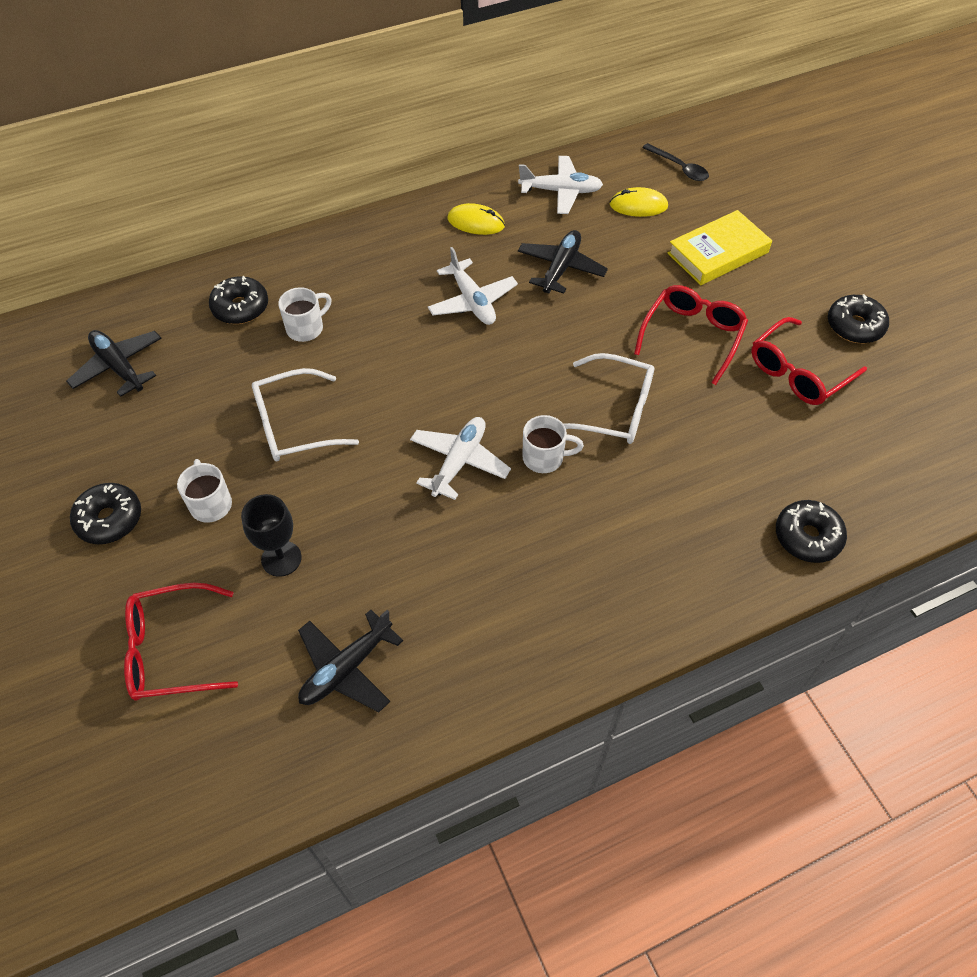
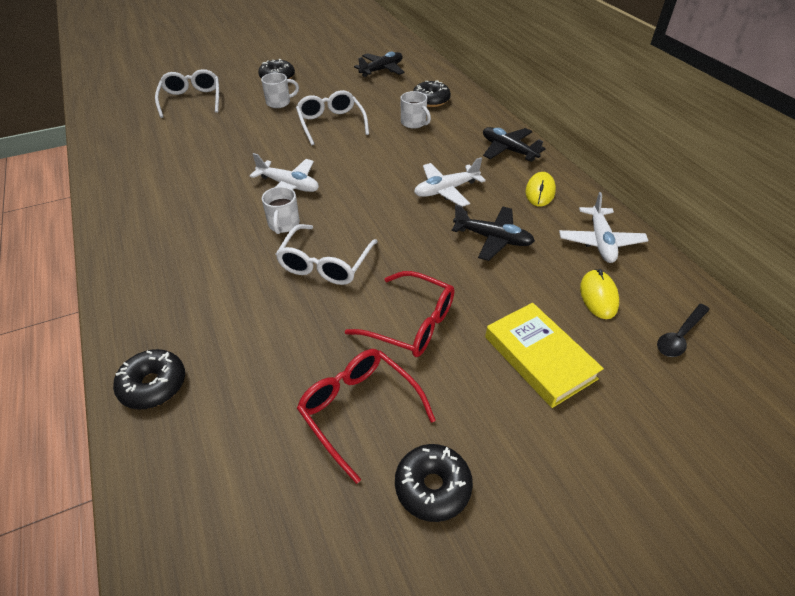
camera: 90 degrees right, 10 degrees down
(171, 650) = (192, 100): red glasses -> white glasses
(281, 558) = (235, 125): black goblet -> none
(346, 668) = (154, 149): black plane -> black plane (508, 150)

